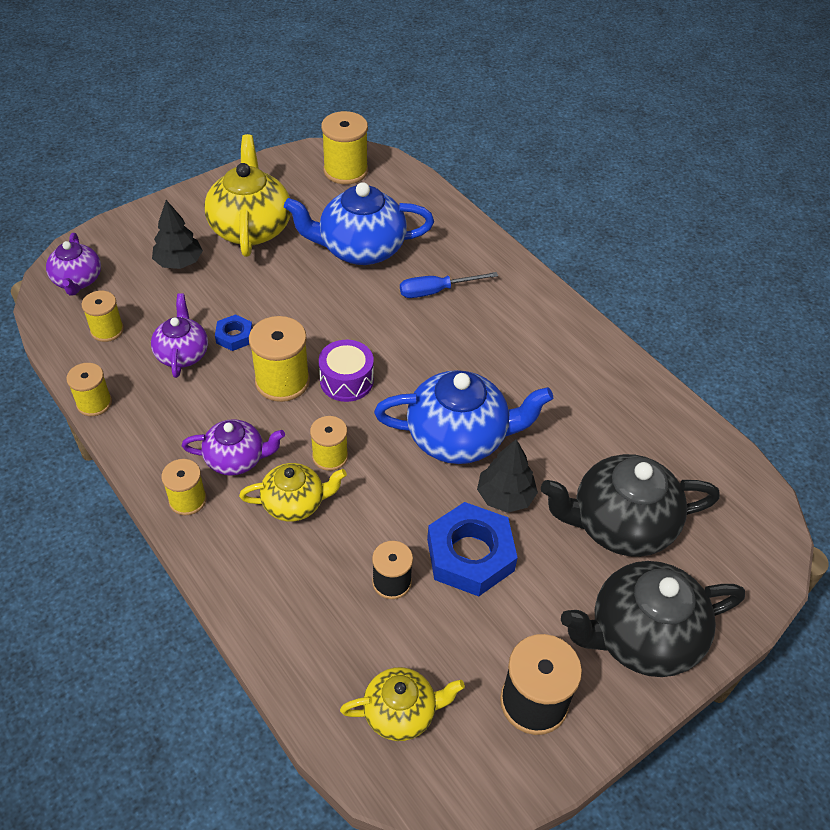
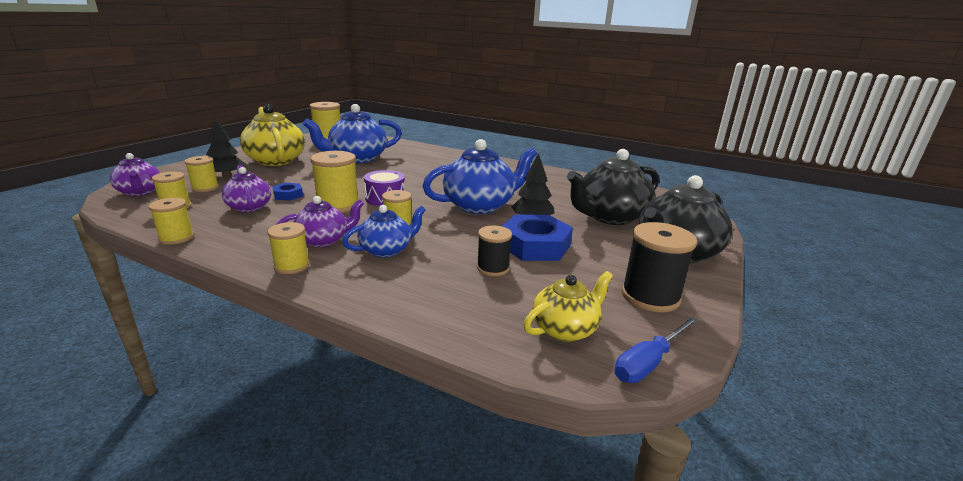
camera: 25 degrees left, 25 degrees down
(147, 289) = (205, 188): none -> yellow spool
(294, 503) = (386, 250): yellow teapot -> blue teapot
(436, 291) = (417, 164): blue screwdriver -> blue screwdriver (649, 362)

